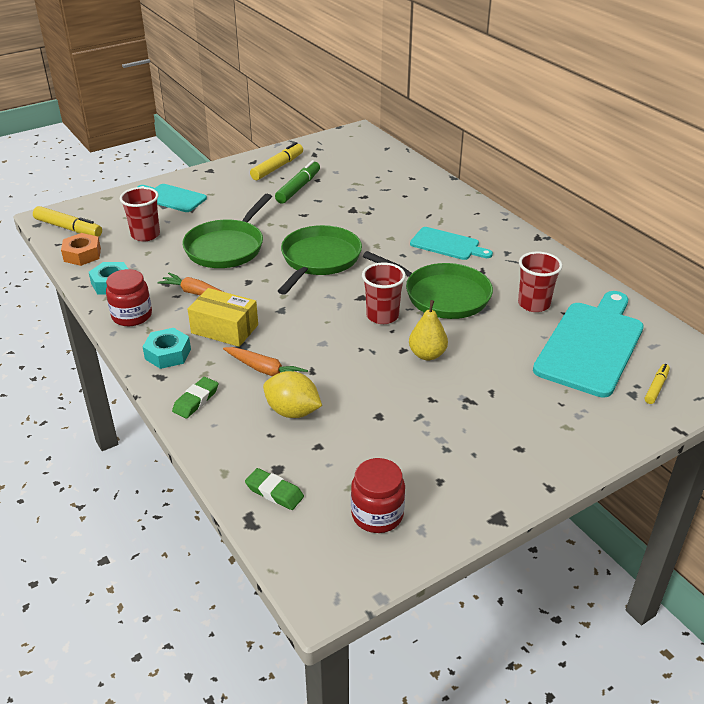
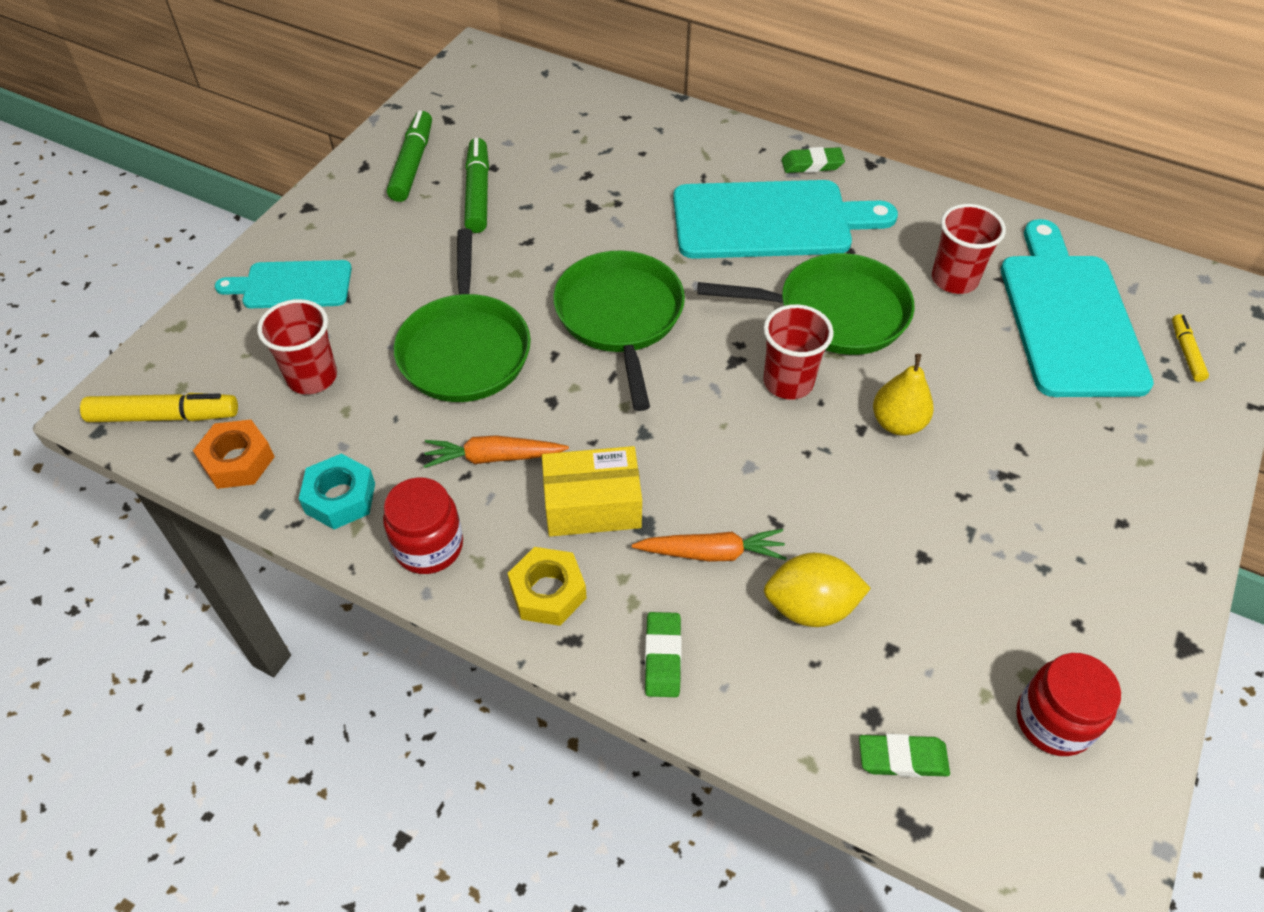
camera: 30 degrees left, 15 degrees up
(168, 354) = (548, 592): turquoise nut -> yellow nut
(277, 167) = (412, 164): yellow marker -> green marker
(447, 245) = (770, 221): turquoise cutting board -> turquoise cutting board, size x1.77
(500, 227) = (812, 164): none -> green eraser

